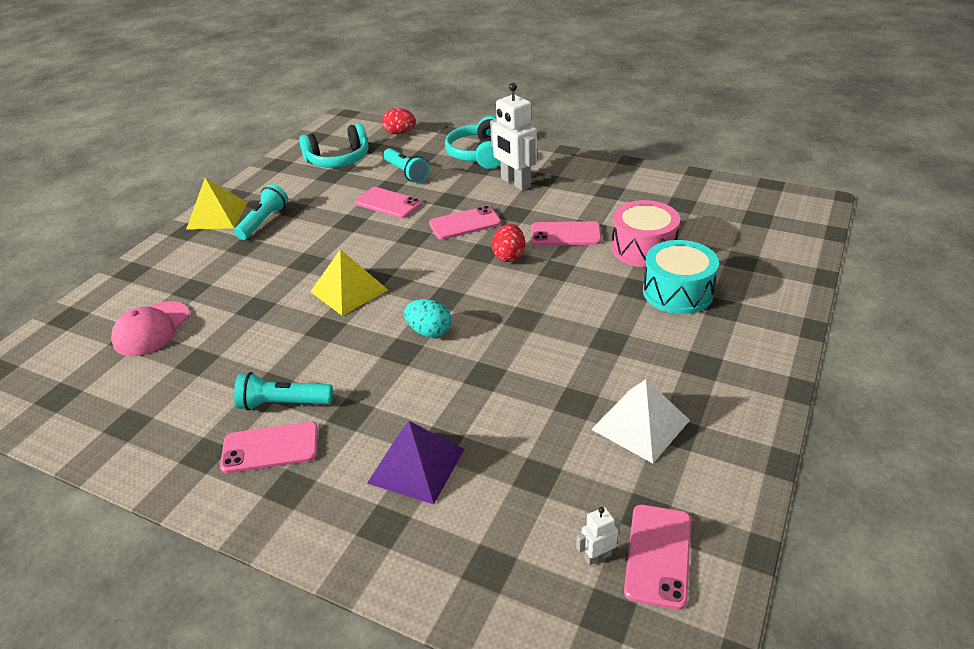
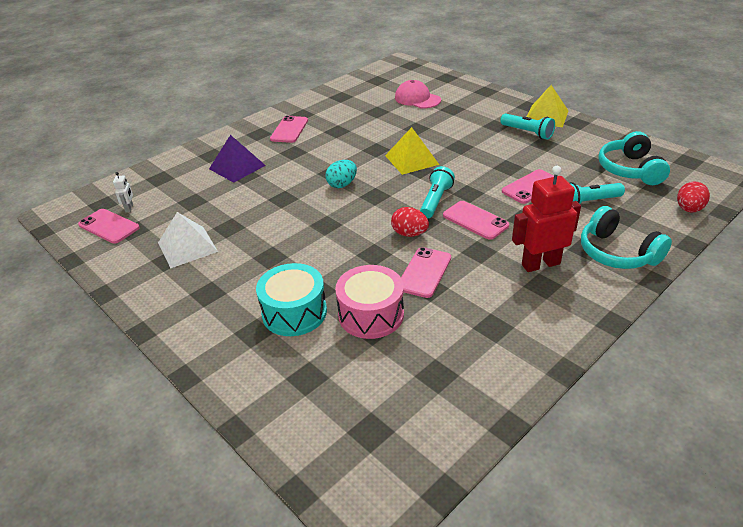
camera: 110 degrees right, 0 degrees up
(284, 403) = (319, 134): turquoise flashlight -> turquoise flashlight (435, 201)
(465, 223) = (475, 220): pink phone -> pink phone turned 45 degrees counterclockwise
(479, 155) = (617, 253): turquoise headphones -> turquoise headphones turned 150 degrees counterclockwise
(515, 183) = (540, 264): white robot -> red robot

